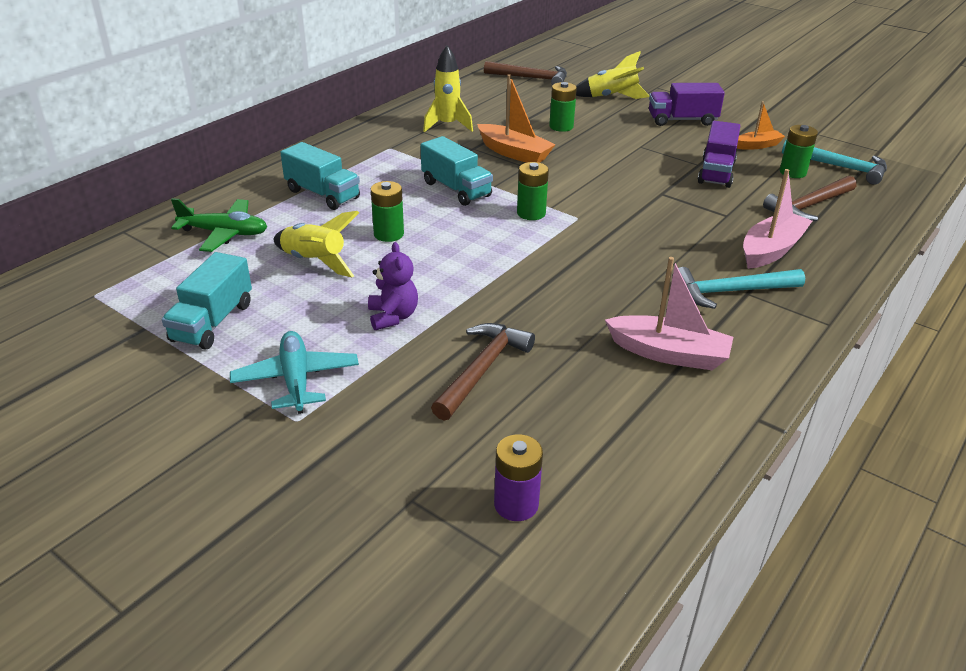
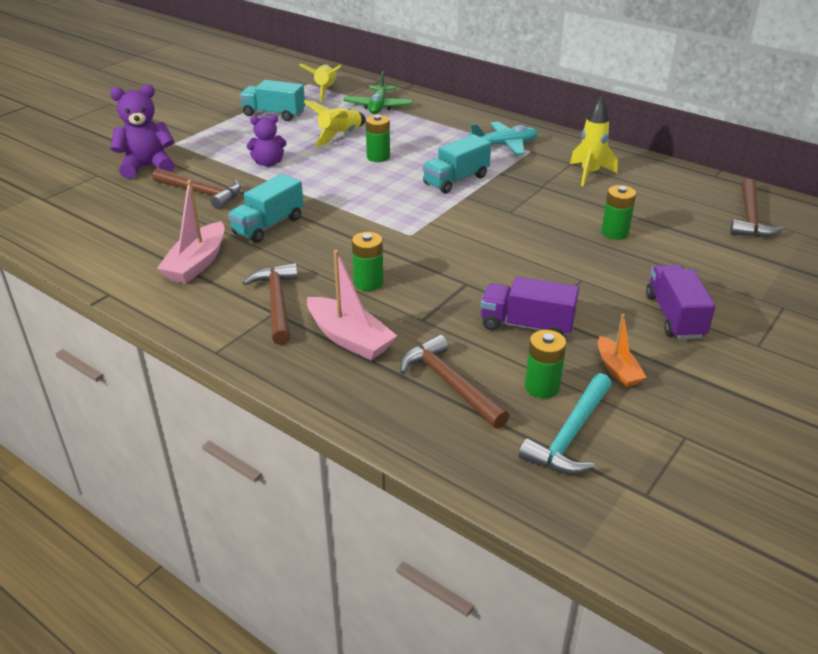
camera: 90 degrees right, 0 degrees up
(296, 380) = (210, 140): turquoise plane -> turquoise plane (504, 145)
(322, 194) = (438, 131): turquoise truck -> turquoise truck (268, 225)
(387, 439) = (147, 167): none -> purple teddy bear
(514, 153) = (538, 206): orange boat -> none
(516, 504) = (77, 203): purple battery -> none
(531, 213) = (416, 212): green battery -> green battery (368, 283)
(611, 97) = (722, 269): yellow rocket -> yellow rocket (325, 91)
(730, 291) = (277, 303): turquoise hammer -> brown hammer

